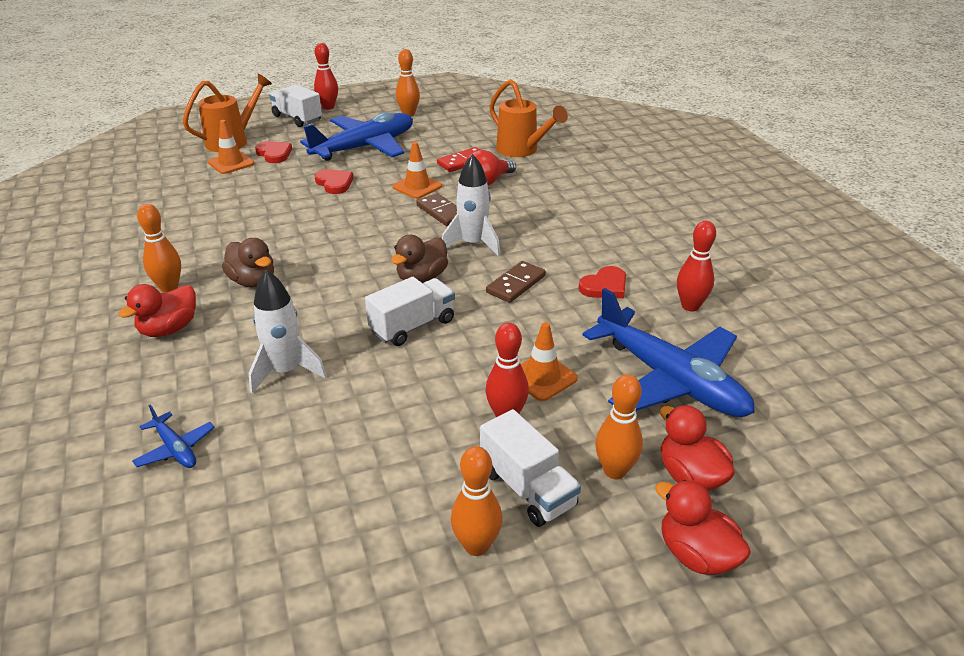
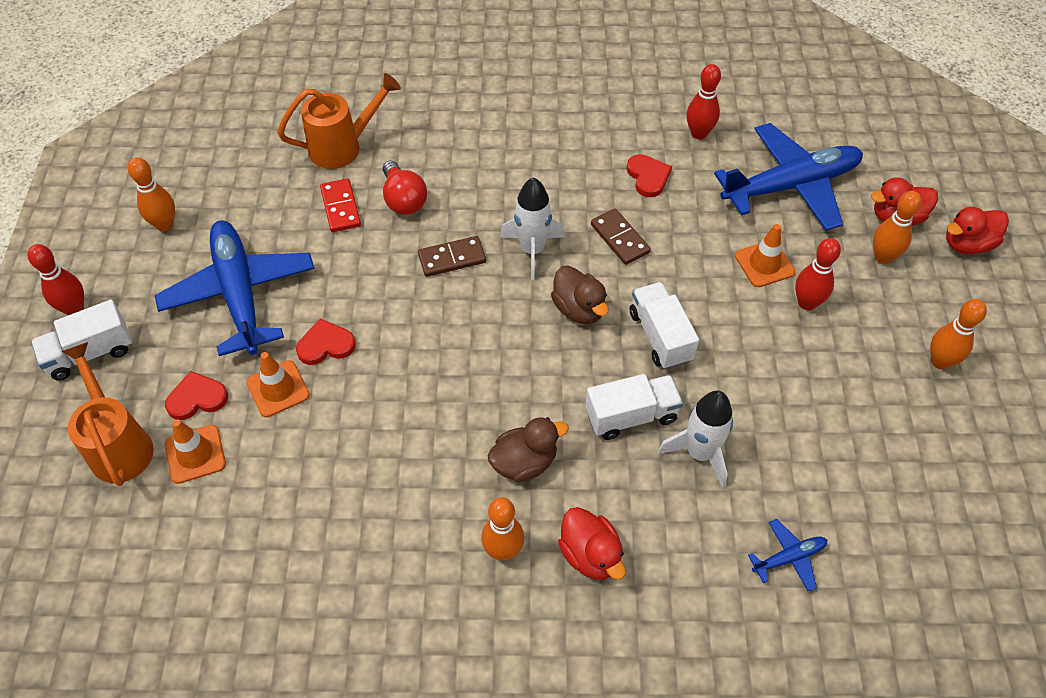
camera: 70 degrees left, 20 degrees up
(417, 187) = (379, 265): orange traffic cone -> orange traffic cone (278, 389)
(527, 488) = (890, 314): white truck -> white truck (631, 416)

